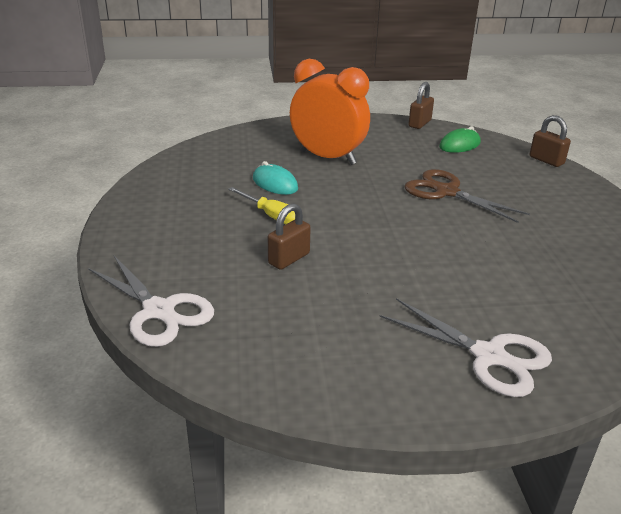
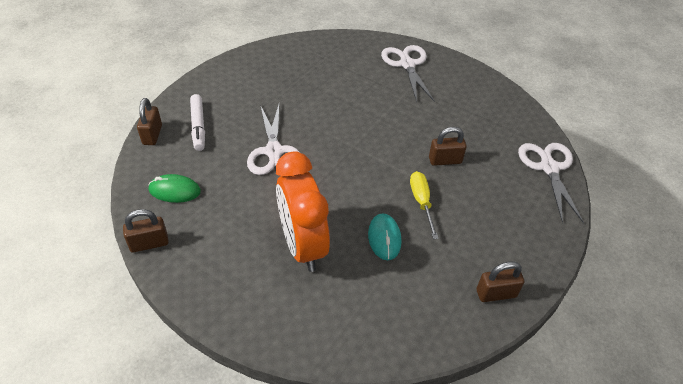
camera: 140 degrees left, 15 degrees up
(152, 191) = (496, 293): none -> brown padlock
(446, 192) = (274, 151): brown scissors -> white scissors
(533, 179) = (198, 126): none -> white marker

